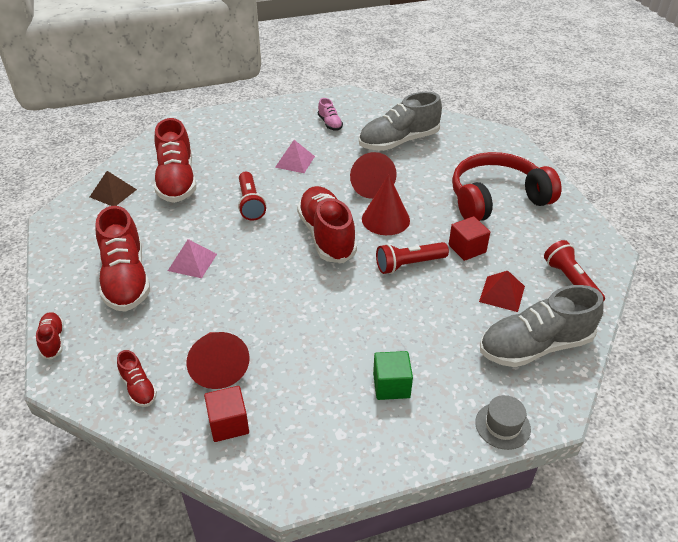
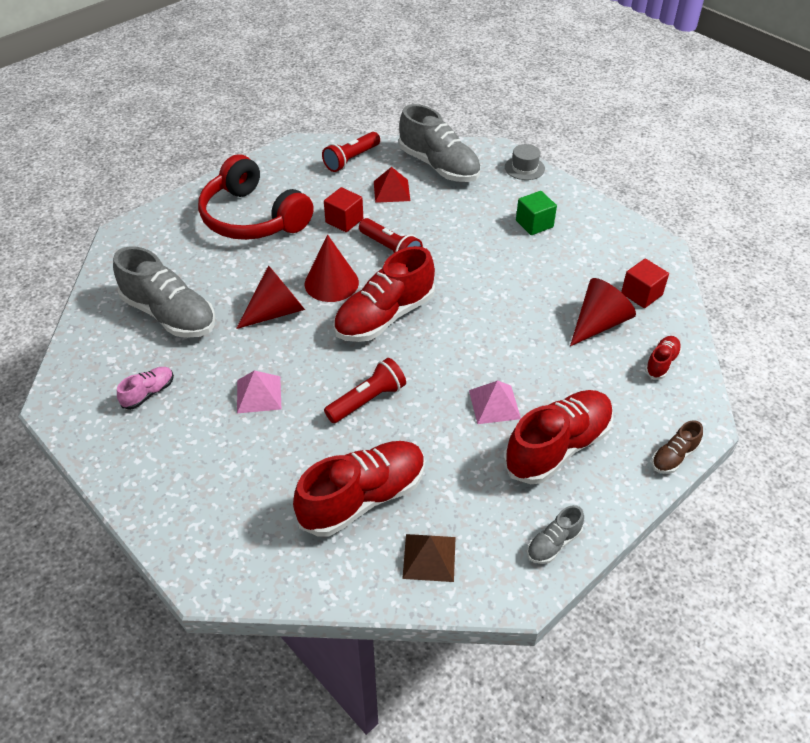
camera: 115 degrees left, 5 degrees up
(53, 340) = (674, 457): red shoe -> brown shoe
(64, 245) = (553, 543): none -> grey shoe

